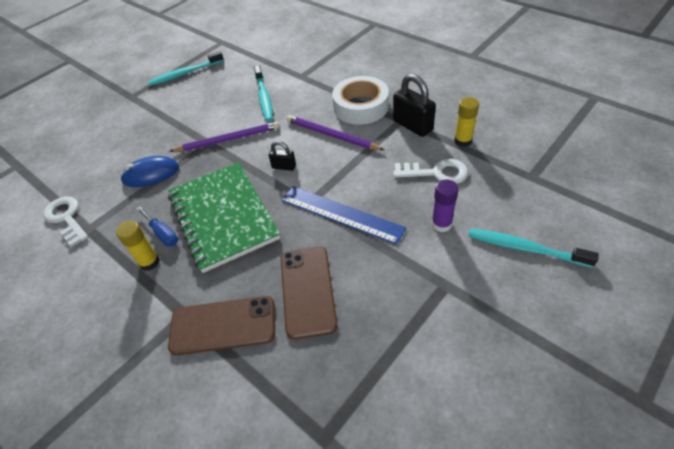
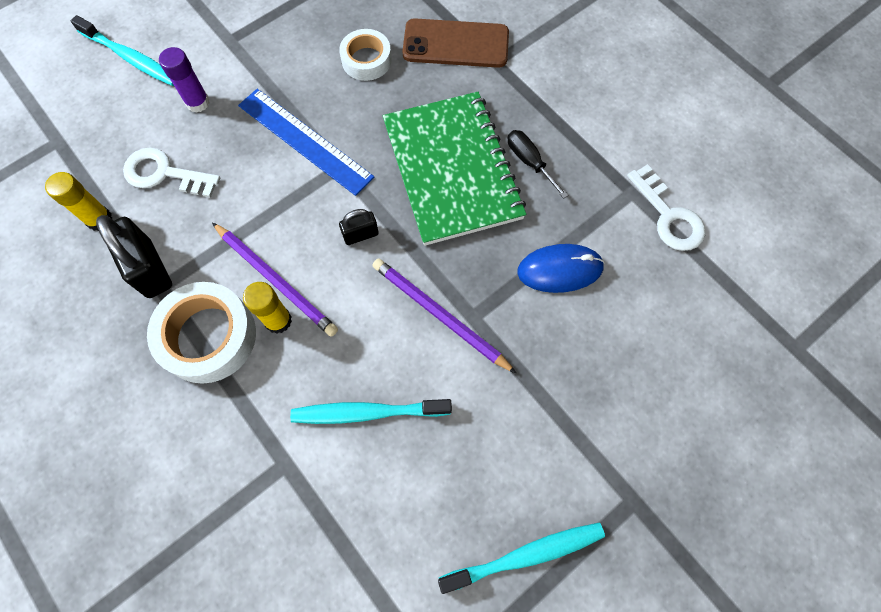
camera: 175 degrees left, 20 degrees up
(149, 262) = (541, 127): yellow glue stick -> yellow glue stick (278, 320)
(162, 234) = (529, 162): blue screwdriver -> black screwdriver
(228, 139) = (439, 315): purple pencil -> purple pencil turned 45 degrees clockwise
(264, 98) = (367, 412): turquoise toothbrush -> turquoise toothbrush turned 90 degrees counterclockwise
(284, 166) = (360, 235): black padlock -> black padlock turned 45 degrees counterclockwise
(307, 291) = (366, 60): brown phone -> white tape

